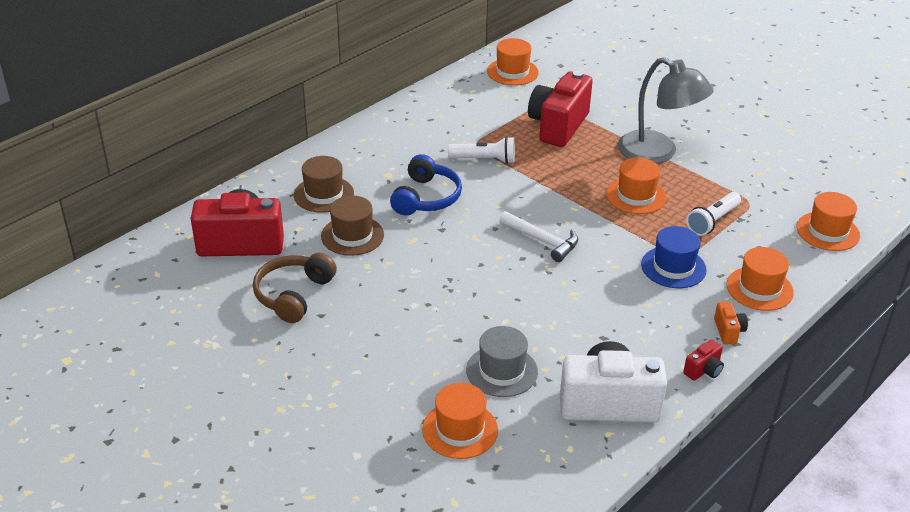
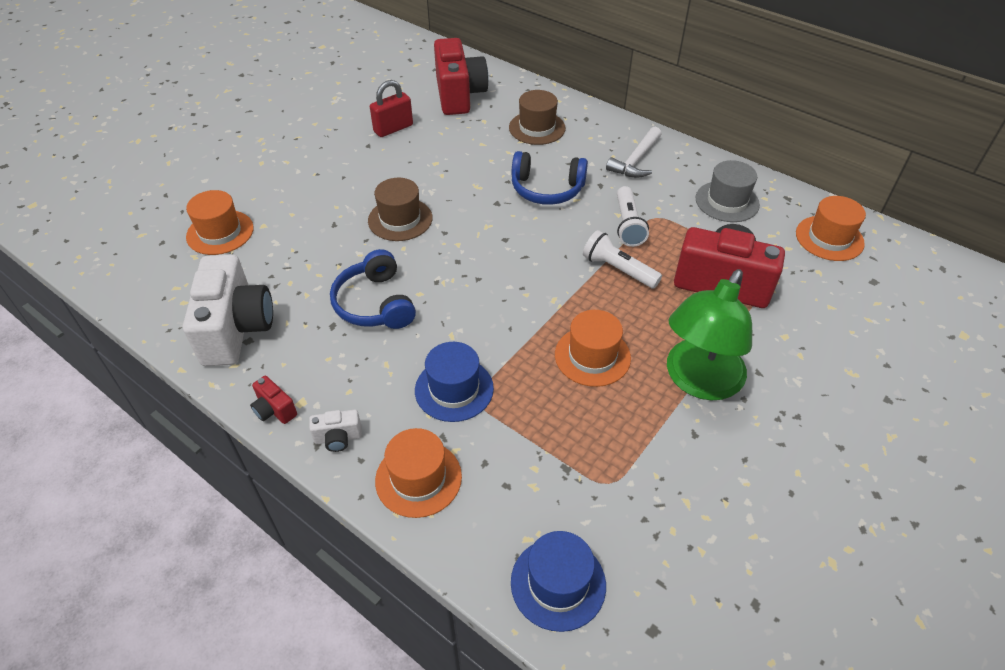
camera: 85 degrees right, 10 degrees up
(293, 295) = (393, 128): brown headphones -> red padlock
(352, 235) = (477, 150): brown hat -> brown hat (400, 219)
(502, 371) = (289, 254): grey hat -> grey hat (727, 201)
(543, 241) = (488, 275): white hammer -> white hammer (635, 161)
(576, 310) = (374, 303): none -> blue headphones
(658, 153) = (698, 381): grey lamp -> green lamp
(712, 221) = (554, 435): white flashlight -> white flashlight (618, 269)
(728, 331) = (338, 438): orange camera -> white camera
(827, 231) = (558, 583): orange hat -> blue hat

